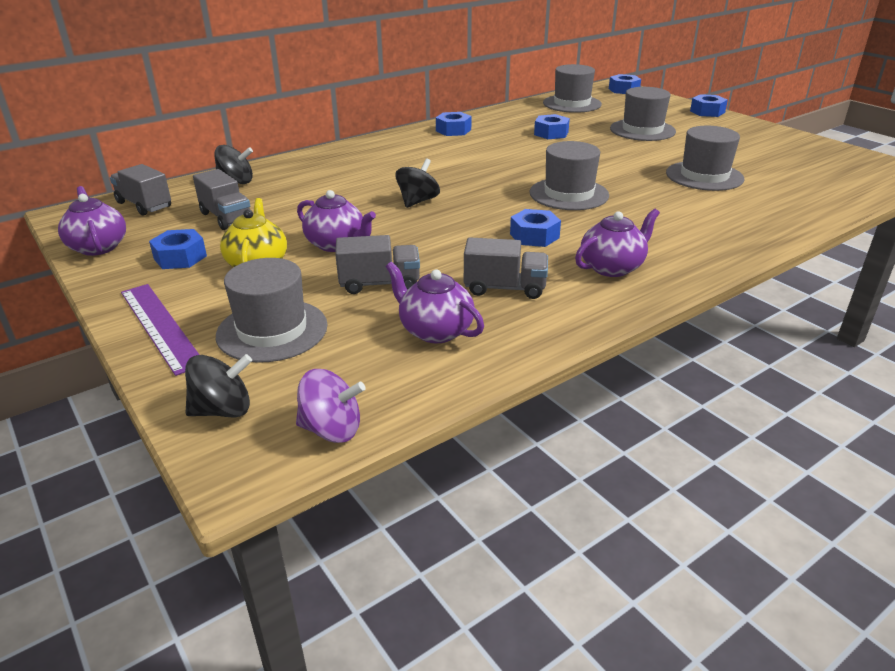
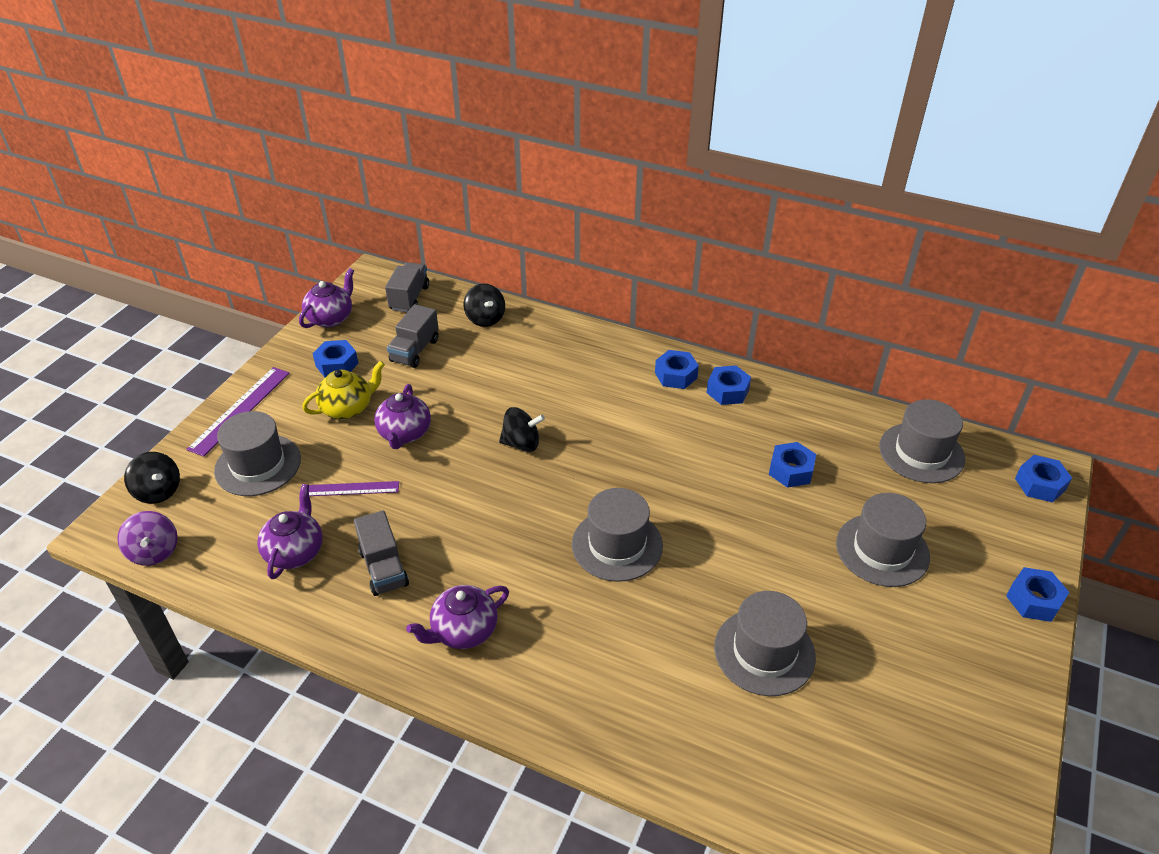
camera: 60 degrees right, 10 degrees up
(379, 283) = (352, 489): grey truck -> purple ruler
(534, 236) = (497, 552): blue nut -> blue nut (676, 375)
(612, 267) = (463, 631): purple teapot -> purple teapot turned 120 degrees clockwise

